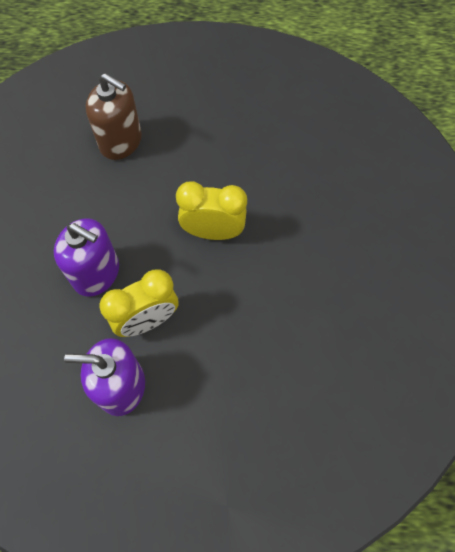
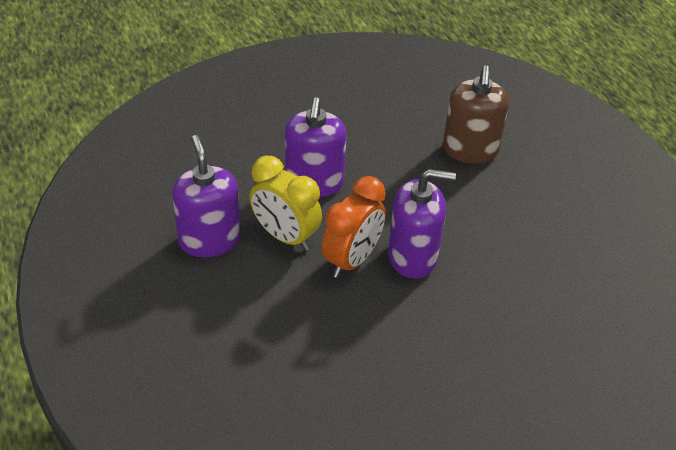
camera: 65 degrees right, 20 degrees down
(196, 278) = (352, 260): none -> orange clock
(213, 232) = (413, 256): yellow clock -> purple soap dispenser

